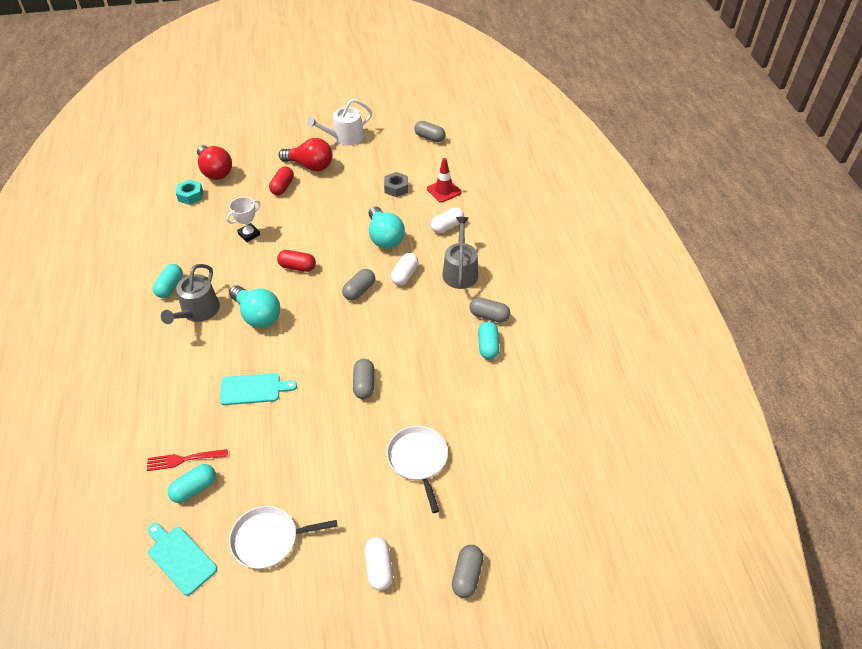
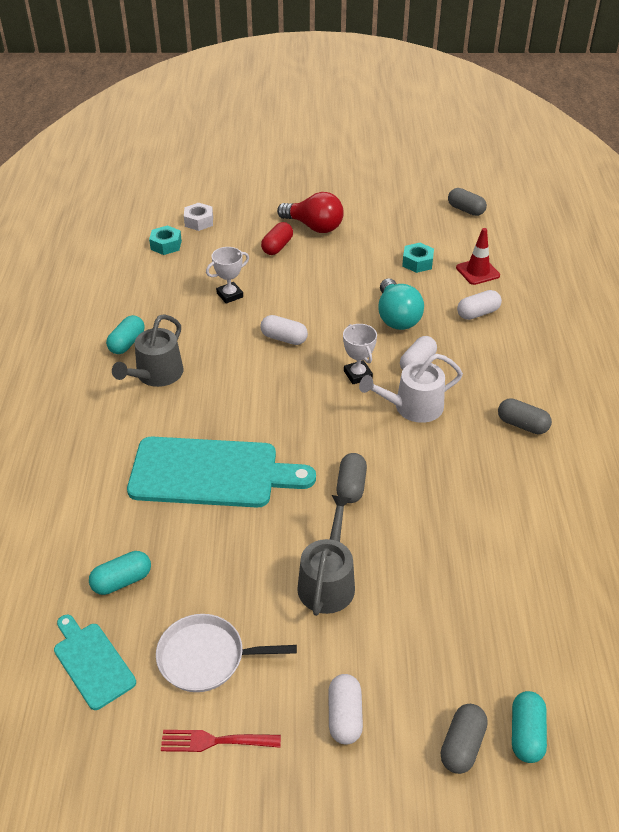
camera: 10 degrees right, 5 degrees down
(183, 459) = (113, 544): red fork -> red fork (215, 741)
(215, 171) = (199, 221): red light bulb -> white nut
(253, 389) = (211, 473): turquoise cutting board -> turquoise cutting board, size x1.91
(257, 315) = (228, 388): turquoise light bulb -> none
(297, 267) = (284, 338): red capsule -> white capsule
(344, 137) = (360, 199): white watering can -> white watering can (413, 407)
(359, 290) = (358, 375): grey capsule -> white trophy
(396, 188) = (417, 262): grey nut -> turquoise nut
(418, 460) = (411, 588): white pan -> none
(460, 271) = (489, 367): grey watering can -> grey watering can (327, 581)
(488, 346) = (517, 461): turquoise capsule -> turquoise capsule (526, 734)

